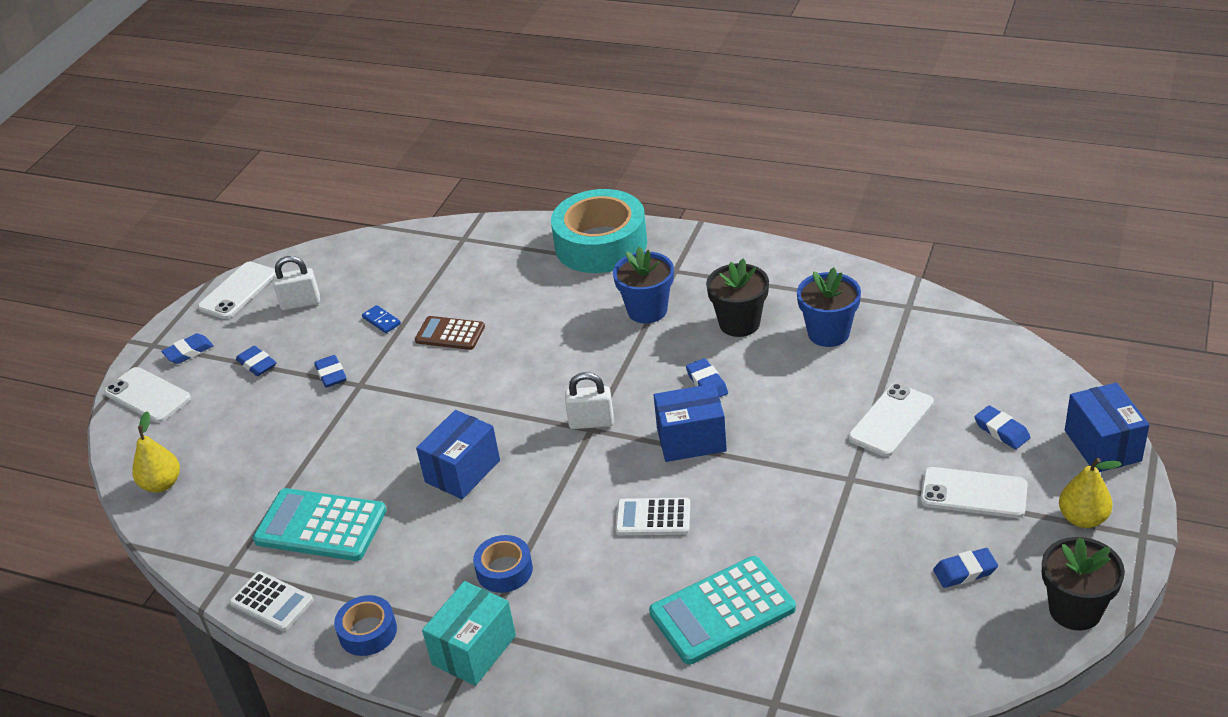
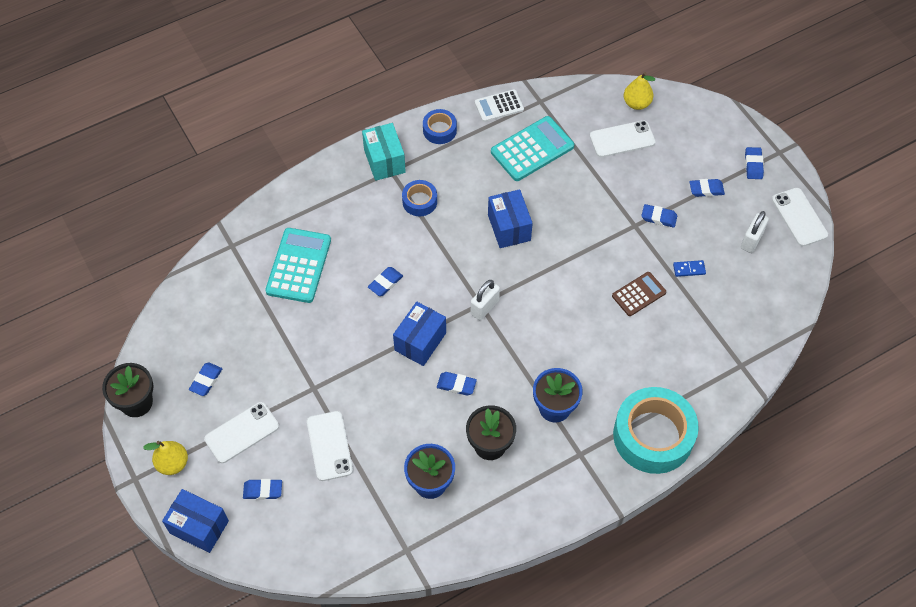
camera: 125 degrees right, 20 degrees up
(148, 395) = (726, 129): white phone -> white phone (622, 139)
(653, 517) = (385, 283): white calculator -> blue eraser

